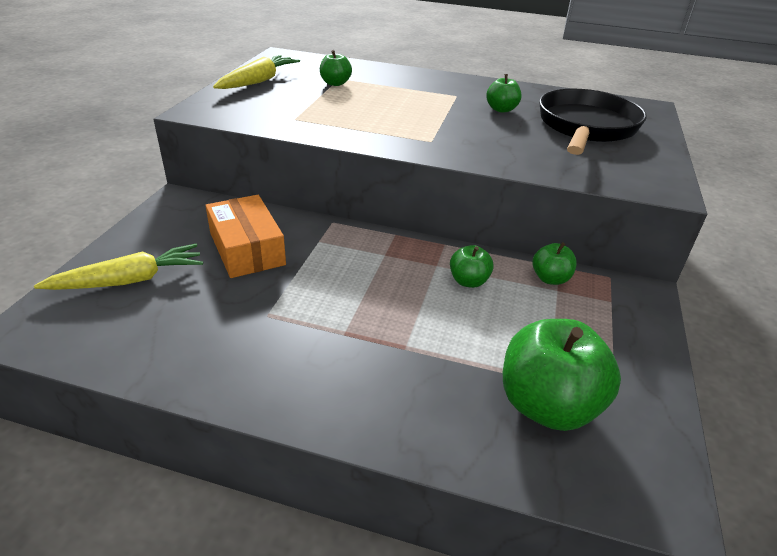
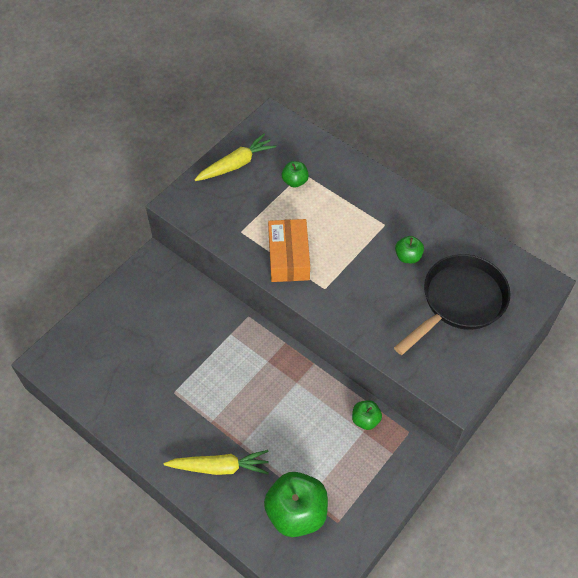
camera: 25 degrees right, 20 degrees up
(129, 280) = (106, 336): yellow carrot -> yellow carrot (219, 467)
(247, 248) = (182, 327): orange box -> orange box (288, 257)
(468, 281) = (309, 404): green apple -> none

